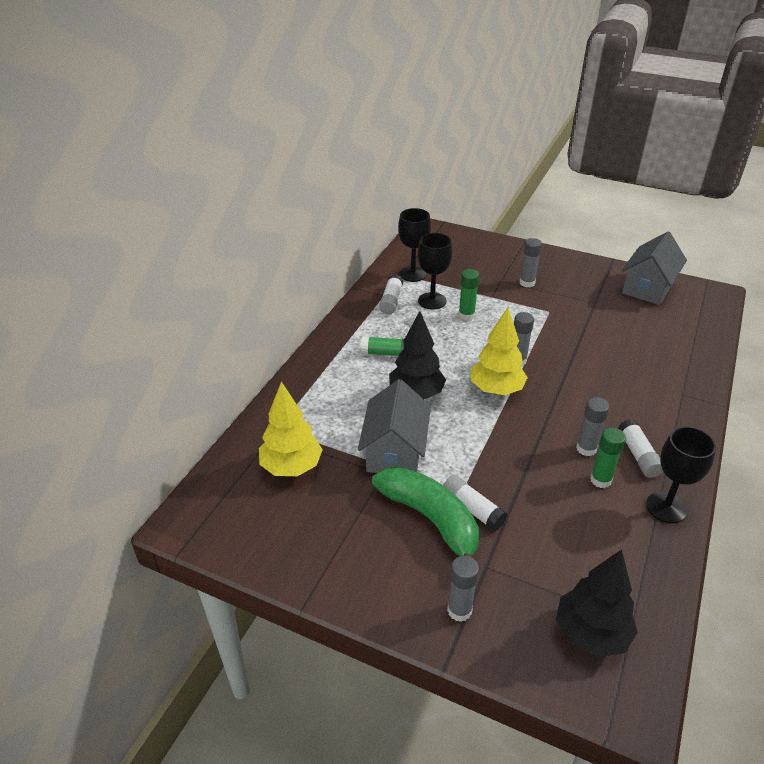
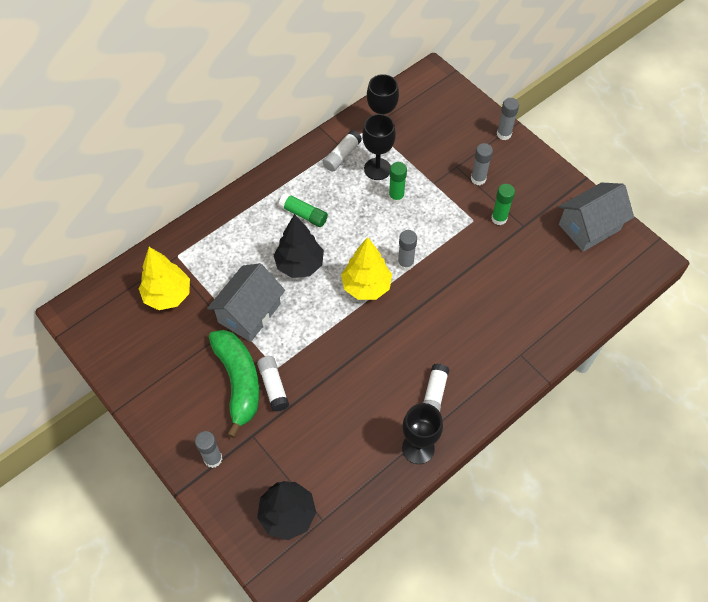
camera: 25 degrees right, 20 degrees up
(586, 449) = (397, 372): grey glue stick -> grey glue stick (504, 134)
(600, 480) = (386, 404): green glue stick -> green glue stick (499, 218)

